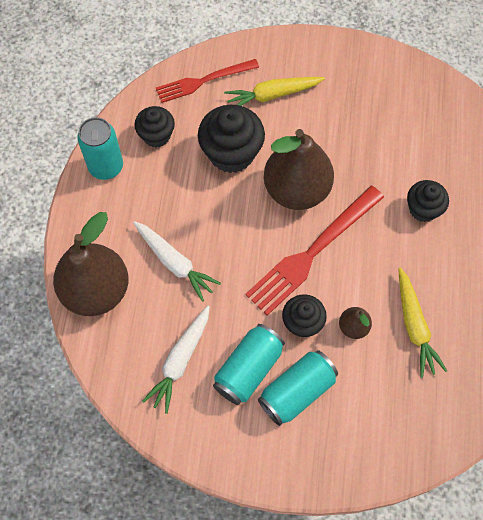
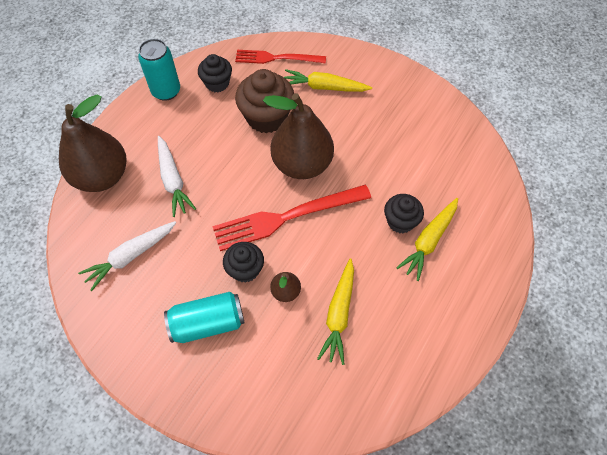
camera: 25 degrees right, 5 degrees down
(231, 153) = (266, 117): black cupcake -> brown cupcake
(248, 369) = (179, 287): turquoise can -> none
(459, 218) = (429, 241): none -> yellow carrot

